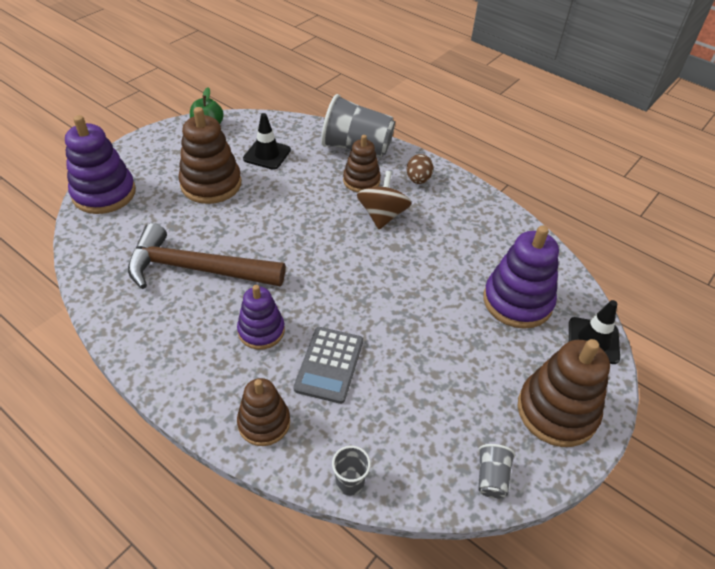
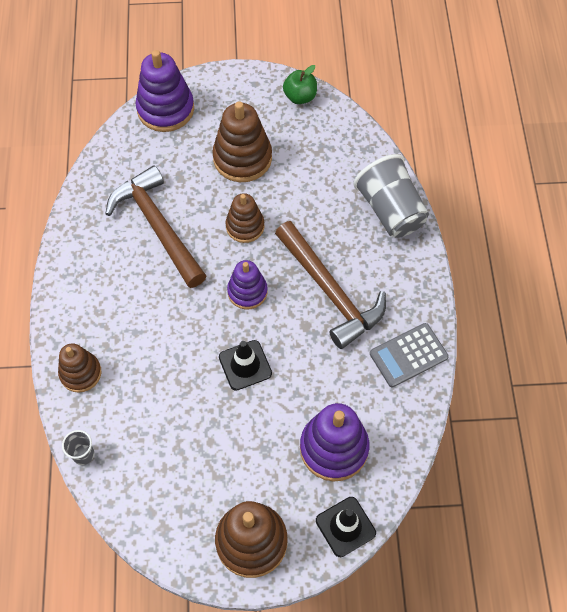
camera: 50 degrees right, 15 degrees up
(261, 331) = (145, 310): purple stacking toy -> purple stacking toy (247, 292)
(267, 154) = (312, 161): black traffic cone -> black traffic cone (245, 365)
(329, 365) = (157, 372): grey calculator -> grey calculator (408, 355)
(361, 181) = (354, 246): brown stacking toy -> brown stacking toy (245, 226)
(382, 215) = (330, 291): brown spinning top -> brown hammer
(418, 180) = (399, 282): brown egg -> none
(491, 477) = (159, 534): grey cup -> none

